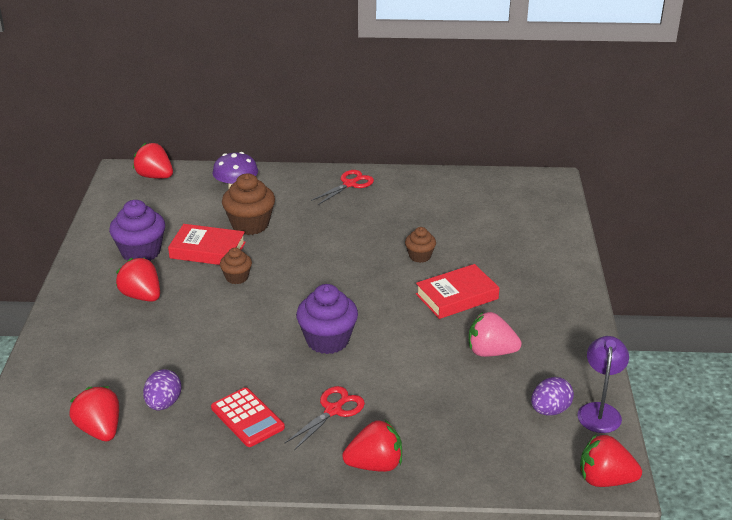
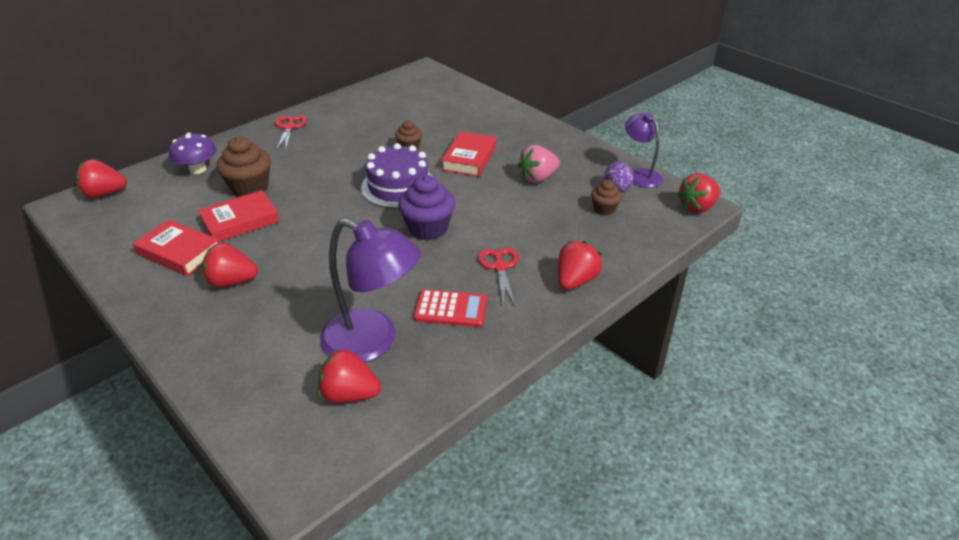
camera: 45 degrees left, 5 degrees up
(141, 252) = (179, 252): purple cupcake -> red book
(163, 403) = (373, 342): purple egg -> purple lamp
(237, 277) = (295, 226): brown cupcake -> brown cupcake (604, 209)
(358, 288) = (398, 186): none -> purple cake

